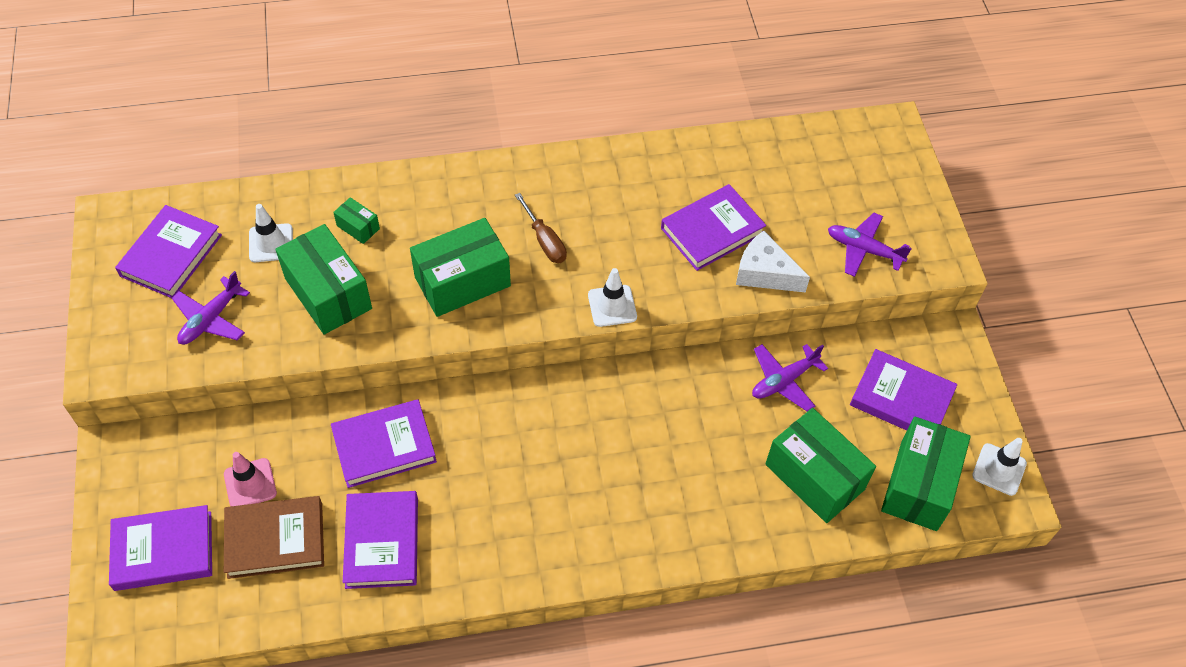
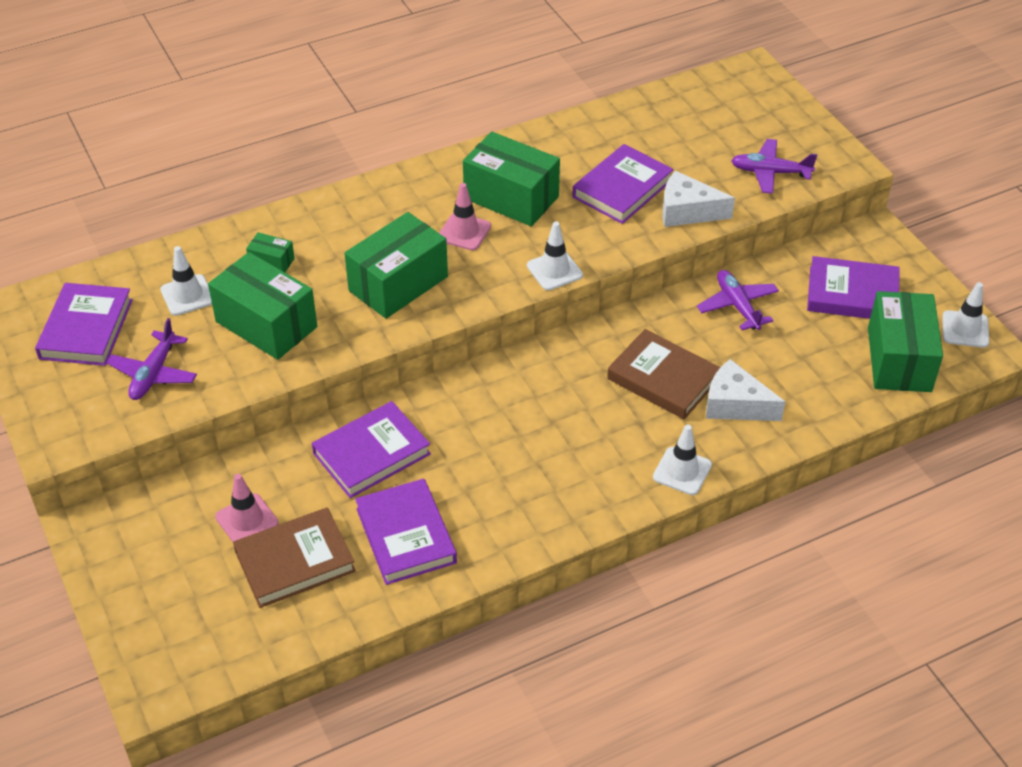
camera: 15 degrees left, 10 degrees down
(163, 550) = (180, 601): purple book -> none
(544, 240) = (464, 232): brown screwdriver -> pink traffic cone
(660, 548) = (682, 471): none -> white traffic cone
(681, 442) = (663, 379): none -> brown book
(739, 490) = (735, 405): none -> white cheese
(784, 381) = (737, 306): purple plane -> purple plane turned 120 degrees clockwise
(814, 477) = (801, 376): green box -> green box (511, 197)

